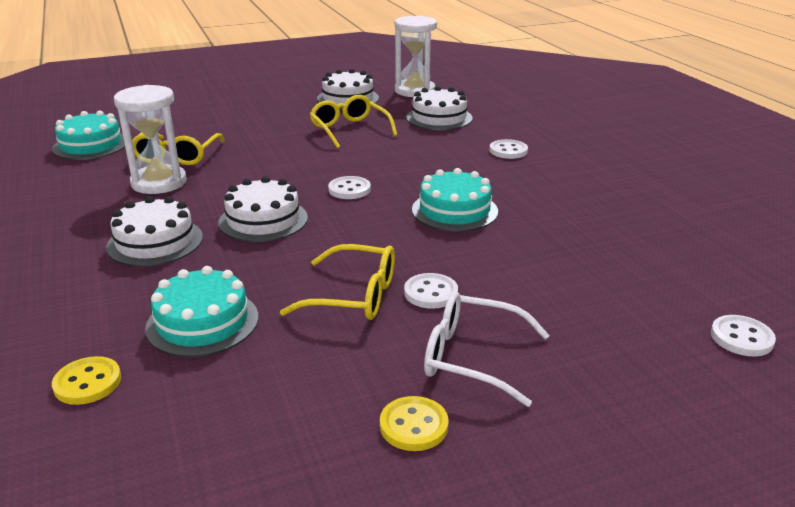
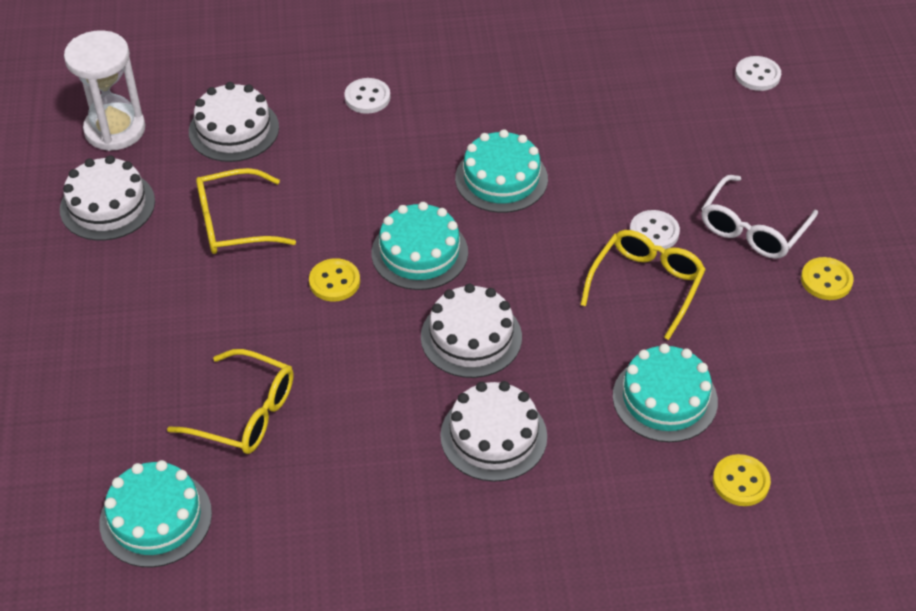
camera: 75 degrees left, 20 degrees up
(159, 182) = (329, 433): white hourglass -> none
(306, 165) = (334, 281): none -> yellow button
(349, 189) = (419, 253): white button -> turquoise cake

